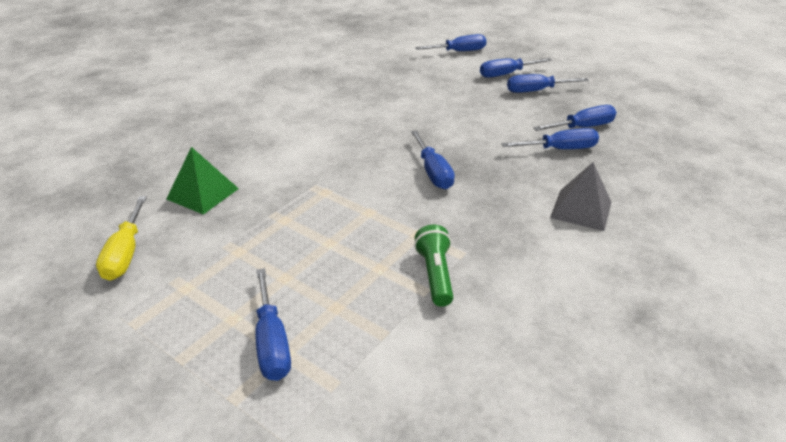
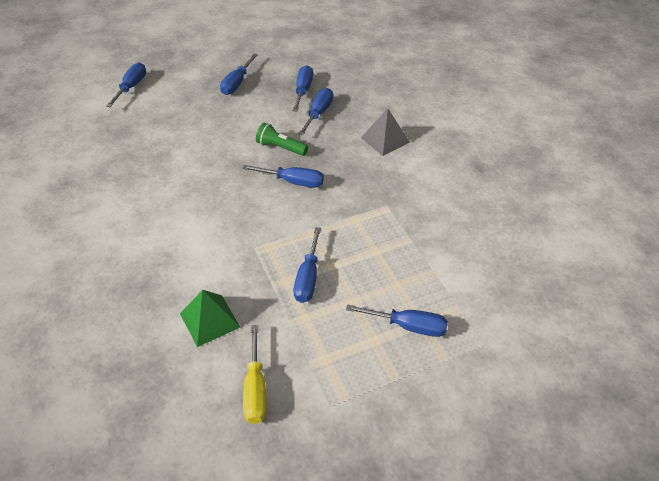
camera: 60 degrees left, 10 degrees up
(126, 253) = (255, 389): yellow screwdriver -> yellow screwdriver turned 60 degrees clockwise
(435, 274) = (398, 228): green flashlight -> green flashlight (280, 148)
(506, 74) = (197, 83): blue screwdriver -> blue screwdriver (308, 277)

